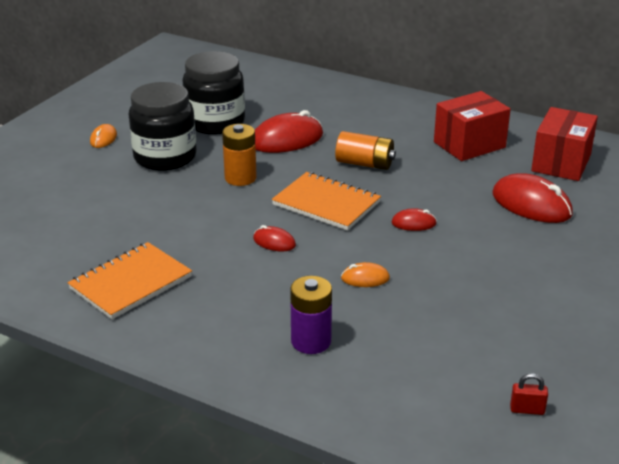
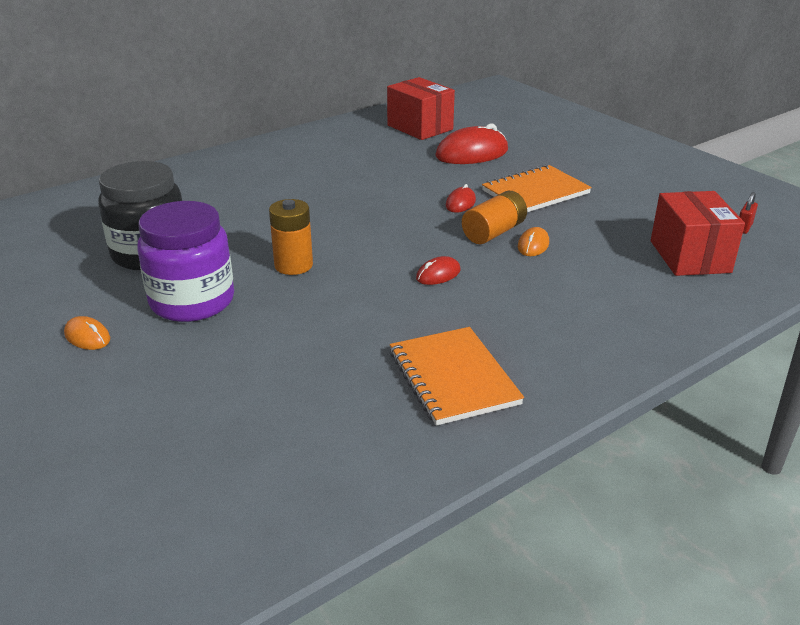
camera: 65 degrees left, 0 degrees up
(165, 157) = (192, 301): black jar -> purple jar
(287, 140) = (242, 223): red mouse -> none
(311, 341) = (618, 293): purple battery -> none
(326, 203) = (390, 233): orange notebook -> orange notebook (535, 192)
(364, 164) = (336, 198): orange battery -> orange battery (493, 232)
(469, 145) = (353, 149): red box -> red box (689, 256)

